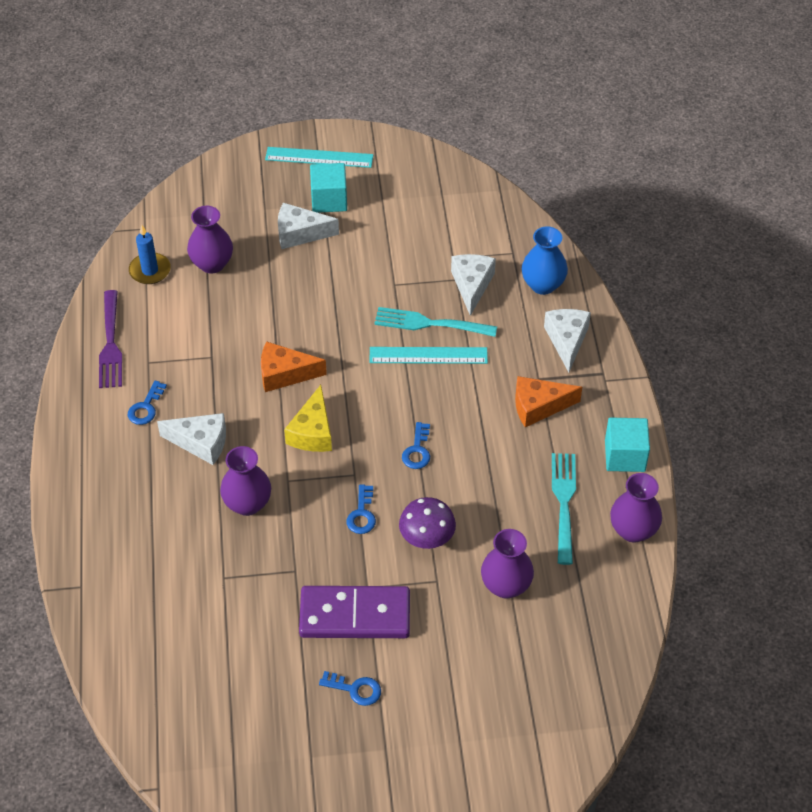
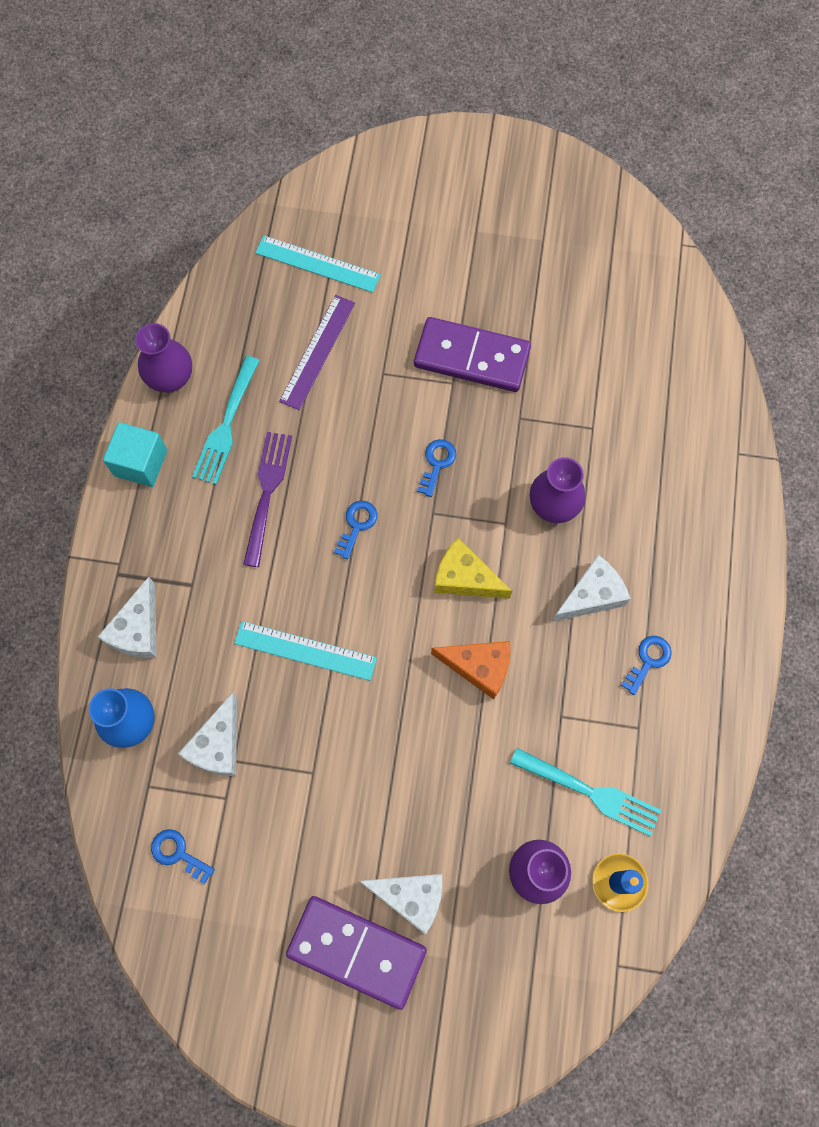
camera: 165 degrees left, 20 degrees up
(110, 343) = (681, 770): purple fork -> purple fork (267, 493)
(201, 443) = (591, 595): white cheese -> white cheese turned 120 degrees clockwise
(312, 432) = (465, 578): yellow cheese -> yellow cheese turned 90 degrees counterclockwise
(319, 157) = (349, 1045): turquoise ruler -> turquoise ruler (317, 264)
(329, 200) = (356, 951): turquoise cube -> purple domino
(355, 689) = (489, 288): blue key -> blue key (178, 853)
(427, 537) = (378, 421): purple mushroom -> none
(431, 323) = (287, 697): turquoise fork -> turquoise fork (589, 792)
(506, 586) = (318, 352): purple vase -> purple ruler
(538, 406) = (206, 547): orange cheese -> none

